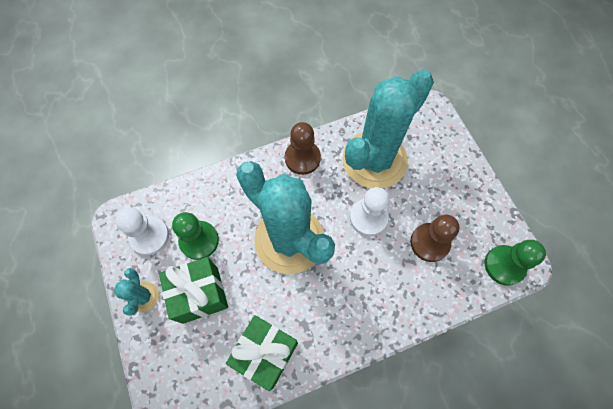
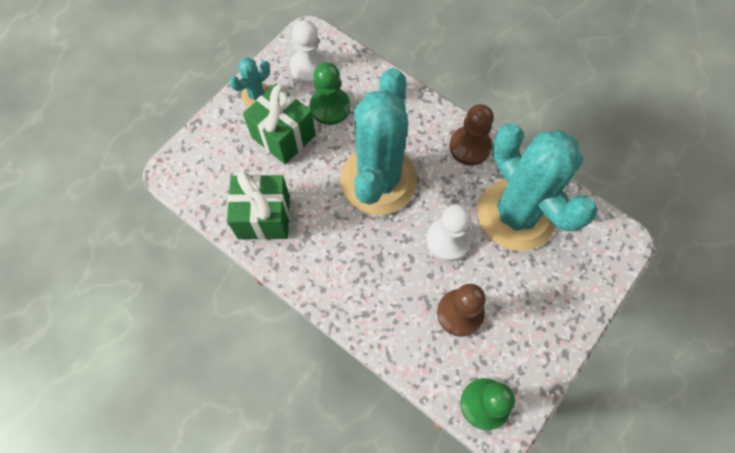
camera: 60 degrees right, 0 degrees up
(374, 160) = (516, 214): turquoise cactus -> turquoise cactus turned 45 degrees clockwise

